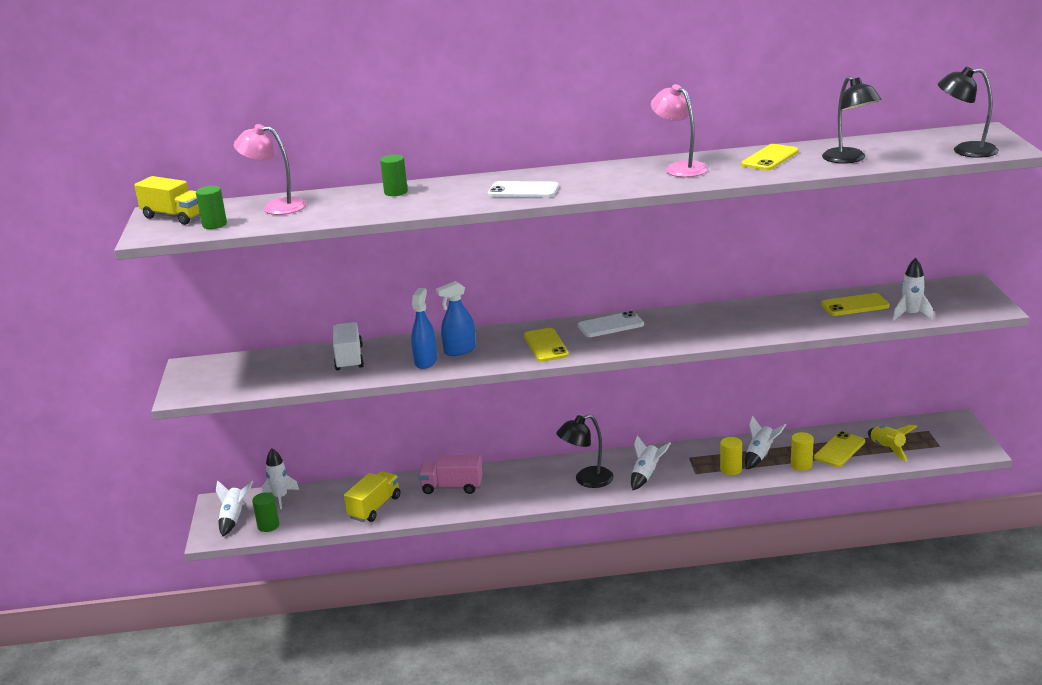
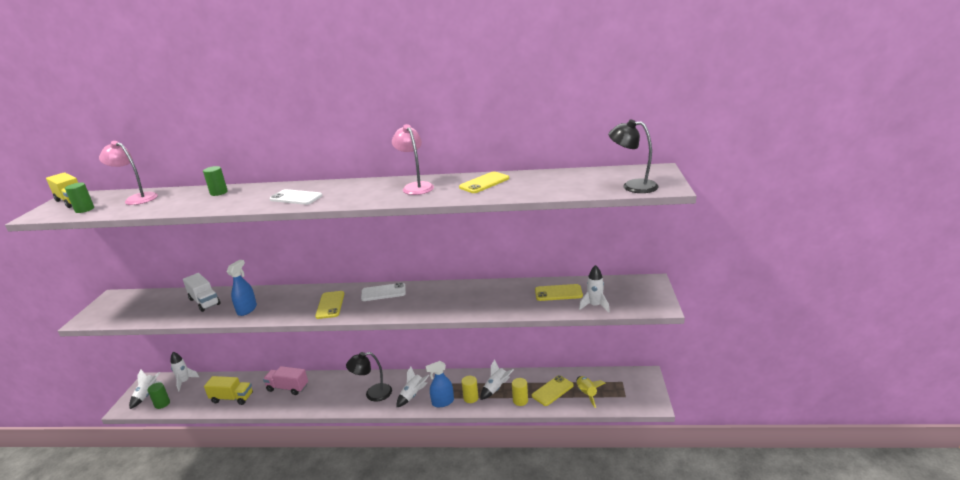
camera: 10 degrees right, 0 degrees up
(349, 358) = (204, 302): white truck -> white truck turned 135 degrees clockwise
(374, 507) = (232, 398): yellow truck -> yellow truck turned 60 degrees clockwise
(459, 350) = (274, 303): blue spray bottle -> blue spray bottle (443, 402)
(849, 159) = (539, 188): black lamp -> none

